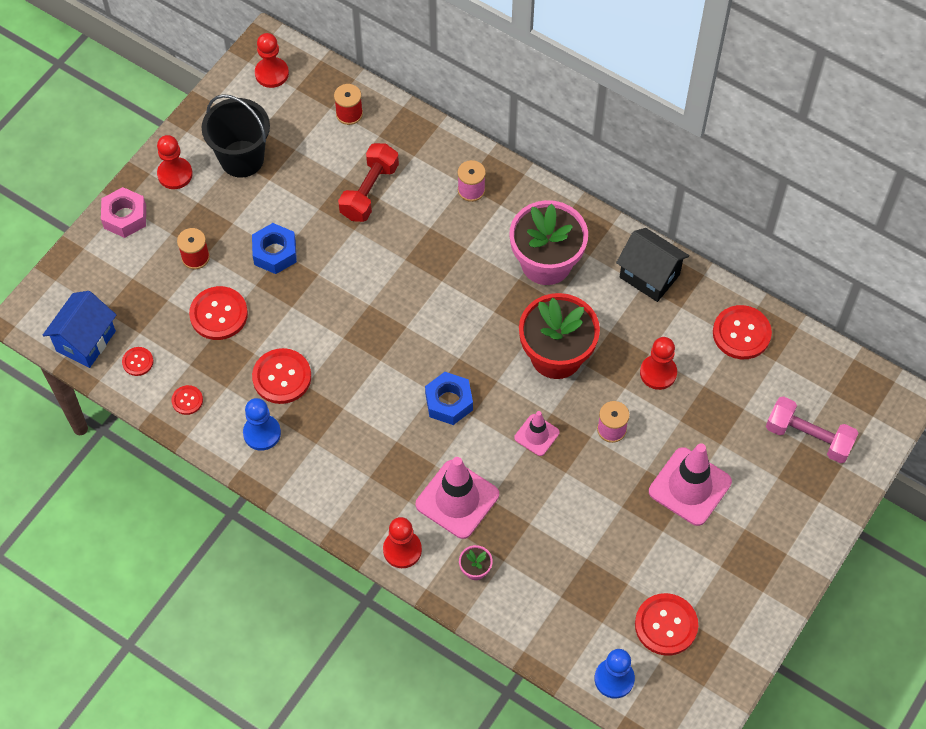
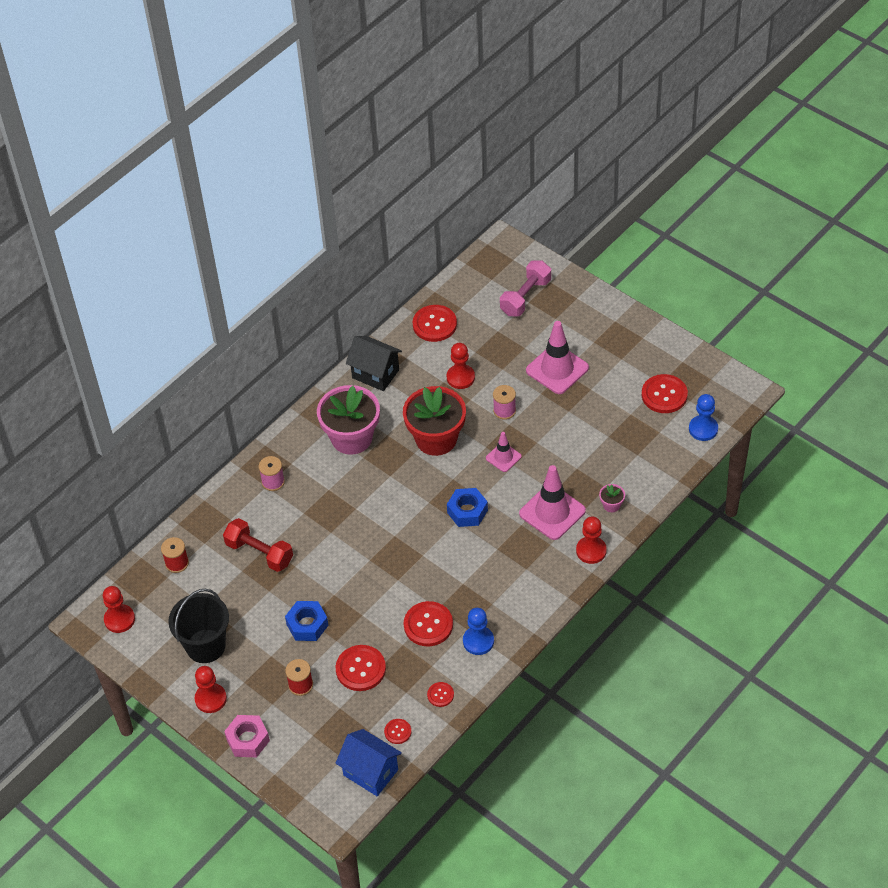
camera: 80 degrees left, 10 degrees down
(649, 276) = (375, 374): black house -> black house turned 75 degrees clockwise

